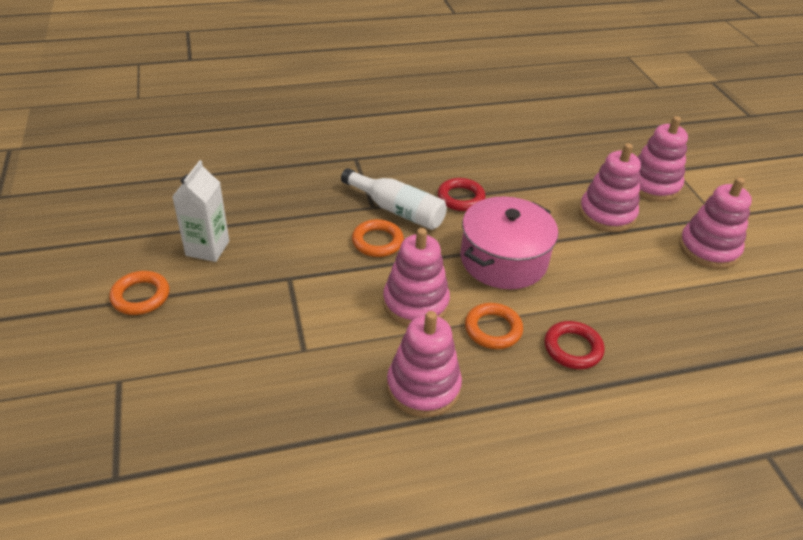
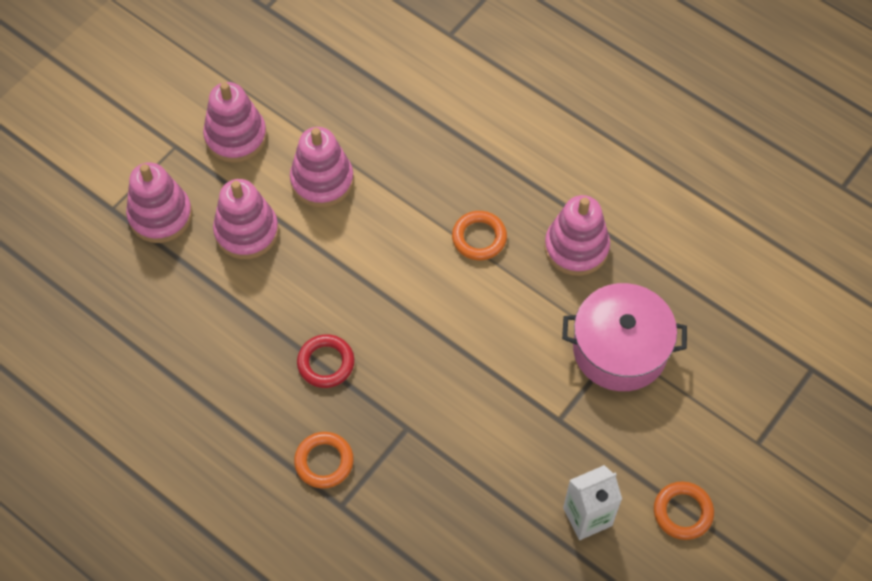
camera: 125 degrees left, 20 degrees up
(377, 242) = (453, 387): orange ring -> orange ring (324, 462)
(397, 210) = (393, 404): white bottle -> none
(415, 303) = (500, 307): pink stacking toy -> pink stacking toy (322, 180)
(503, 260) = (388, 276): pink pot -> pink pot (620, 349)
(573, 348) = (451, 177): red ring -> none

